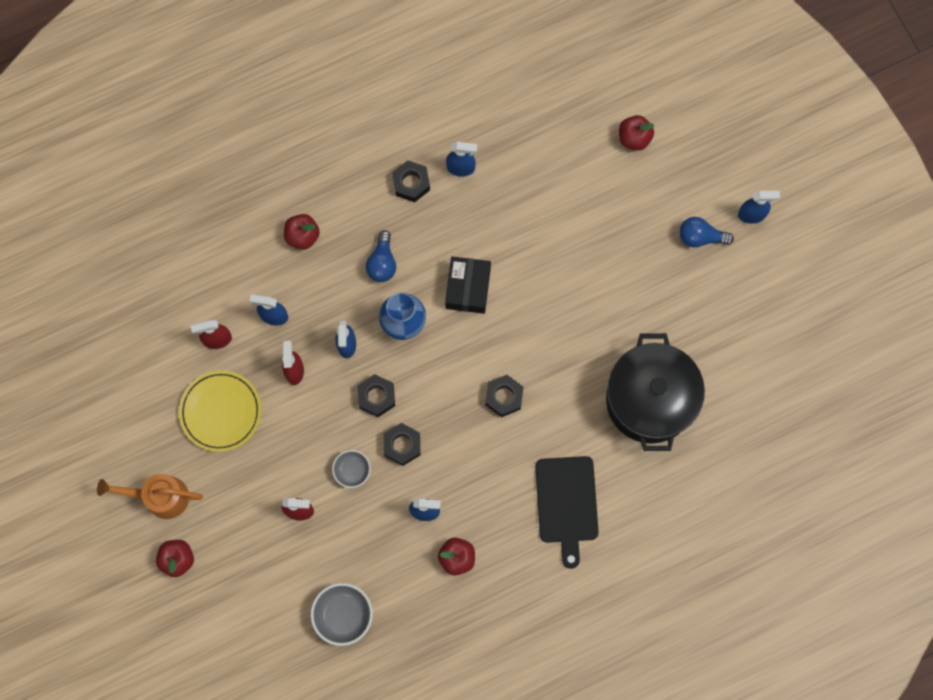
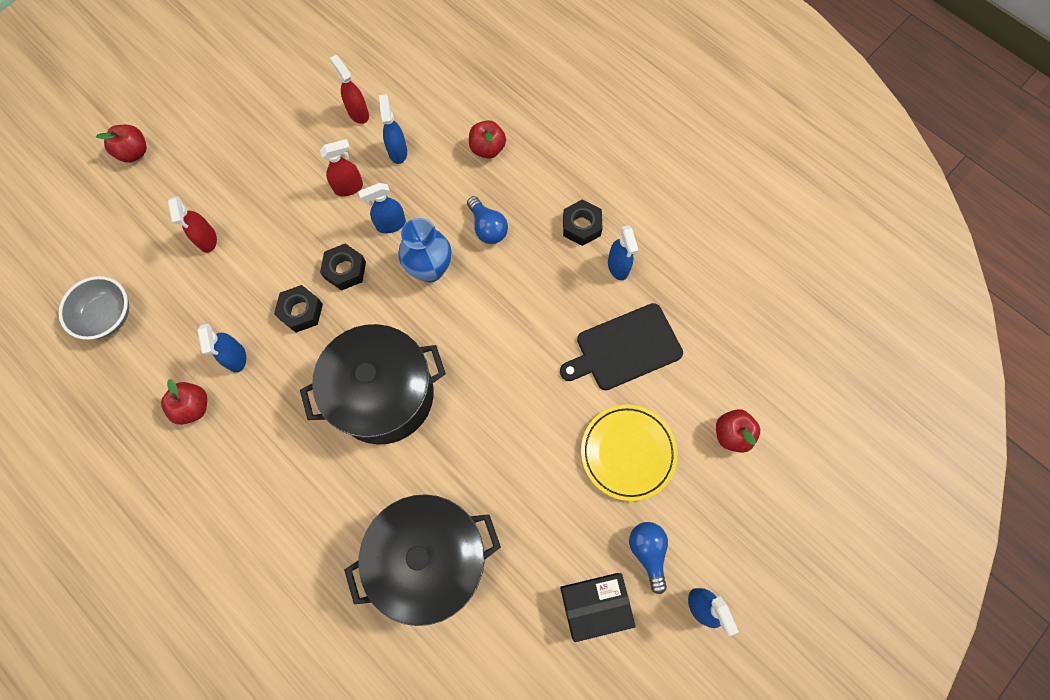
camera: 70 degrees right, 5 degrees down
(159, 497) = (191, 118): orange watering can -> none
(221, 412) = (288, 139): yellow plate -> yellow plate (628, 453)
(352, 470) = (261, 273): grey bowl -> none
(382, 263) = (487, 228): blue light bulb -> blue light bulb turned 105 degrees counterclockwise
(468, 288) = (491, 318): black box -> black box (595, 605)
(504, 397) = (384, 395): black nut -> black pot
(566, 503) = (282, 504): black cutting board -> black cutting board (625, 348)

